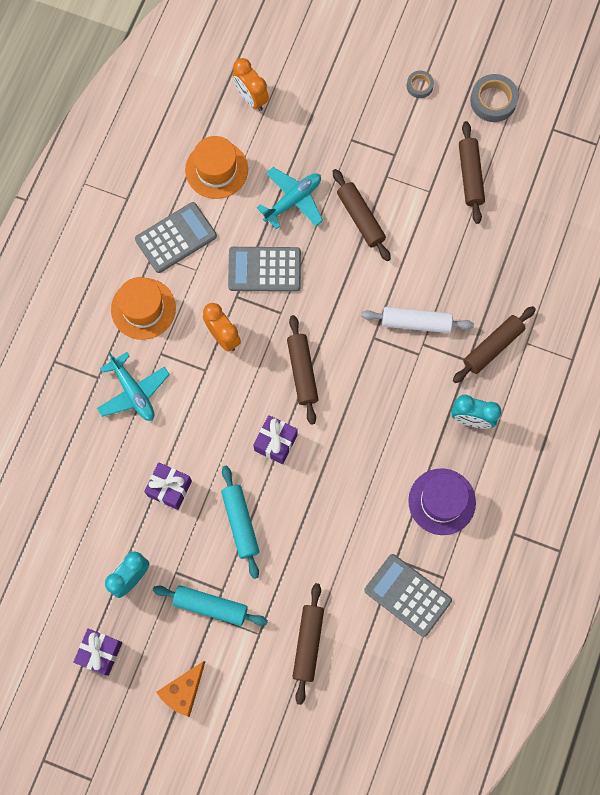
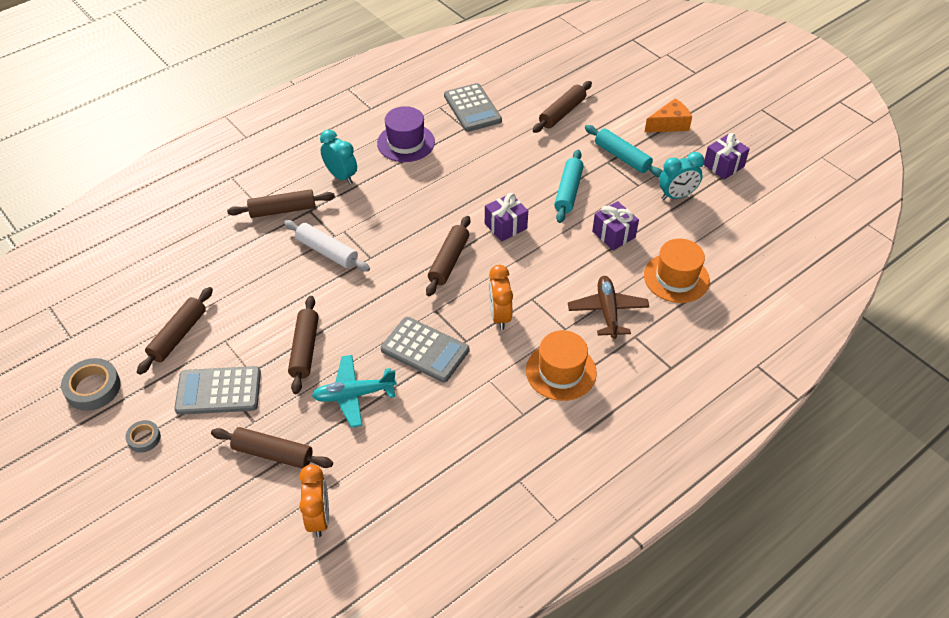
camera: 150 degrees left, 25 degrees down
(133, 392) = (607, 311): turquoise plane -> brown plane
(176, 238) = (491, 417): grey calculator -> grey calculator (218, 391)
(216, 169) = (407, 462): orange hat -> orange hat (676, 278)
(318, 124) = (273, 453): none -> brown rolling pin

